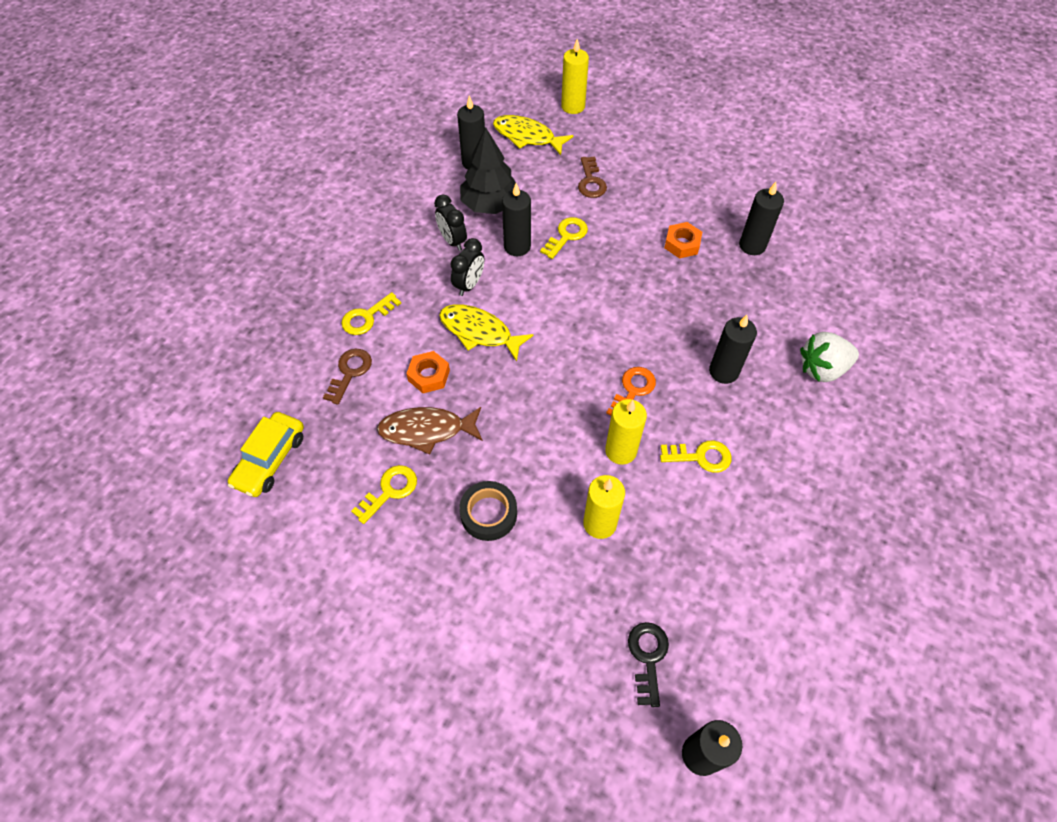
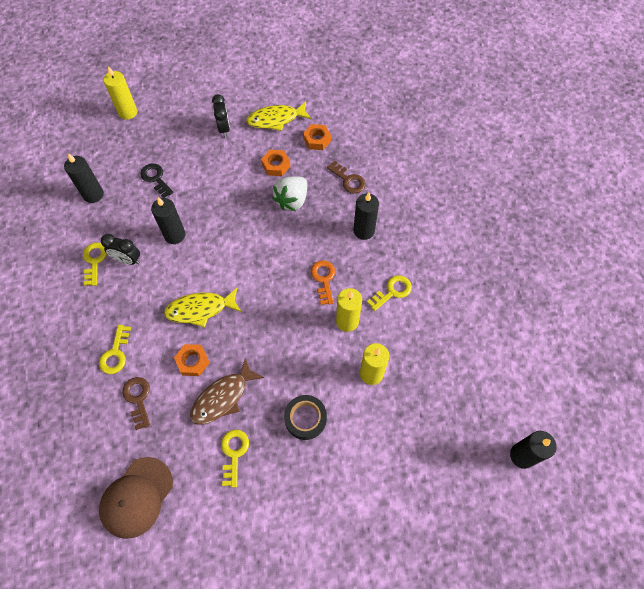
camera: 40 degrees left, 5 degrees up
(270, 459) = (137, 497): yellow car -> brown cap
(469, 285) = (166, 282): black clock -> black clock (224, 128)
(490, 204) = (131, 218): black tree -> none
(527, 136) = (115, 153): yellow fish -> yellow fish (276, 119)
(566, 236) = (200, 207): yellow key -> yellow key (94, 261)
(591, 181) = (185, 159): brown key -> brown key (348, 180)
(648, 657) = (457, 427): black key -> black key (156, 179)
(752, 245) = (317, 140): black candle -> orange nut
(822, 369) = (413, 192): white strawberry -> white strawberry (292, 201)

